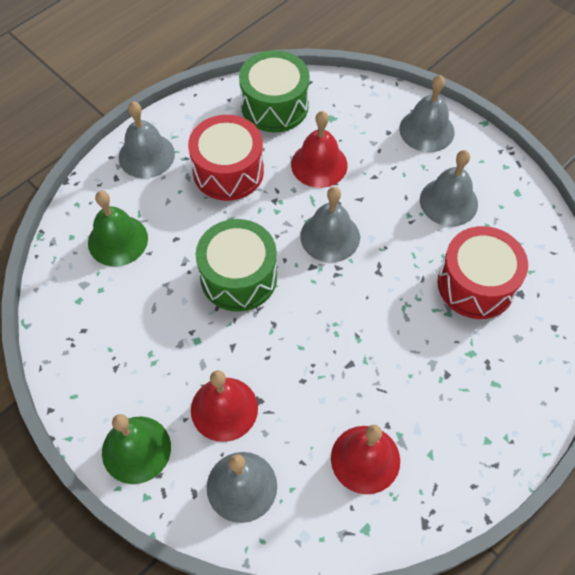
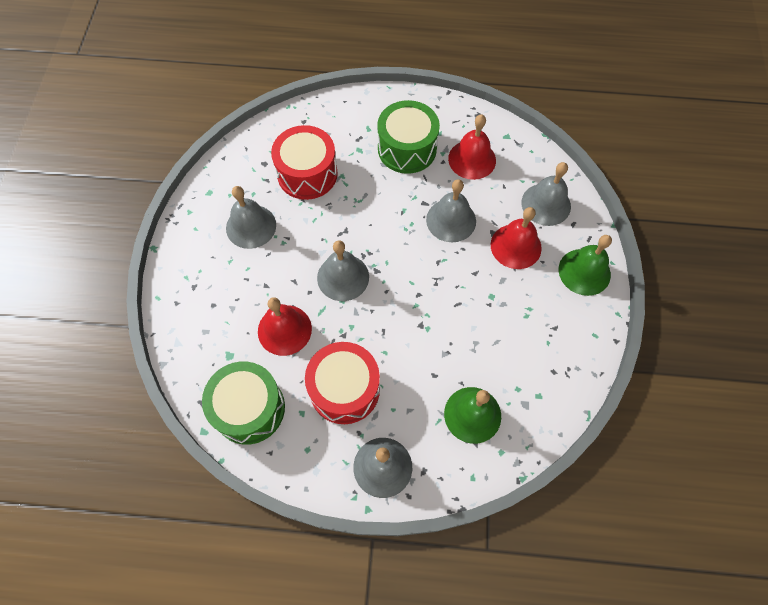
camera: 130 degrees left, 5 degrees up
(238, 277) = (425, 308): green drum -> green drum (407, 149)
(426, 130) = (190, 280): grey bell -> grey bell (451, 220)

